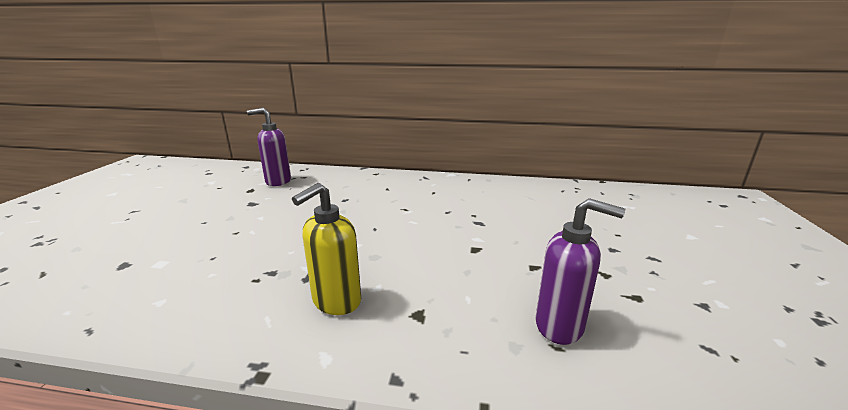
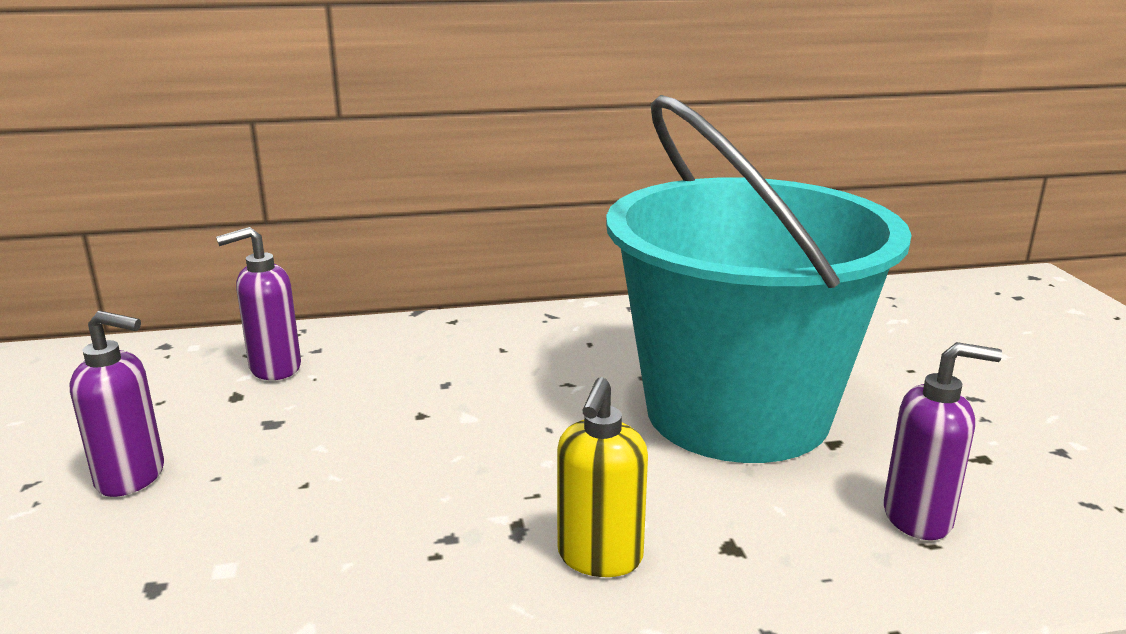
camera: 20 degrees left, 0 degrees up
(172, 215) = (132, 477): none -> purple soap dispenser
(486, 238) = (737, 412): none -> turquoise bucket

